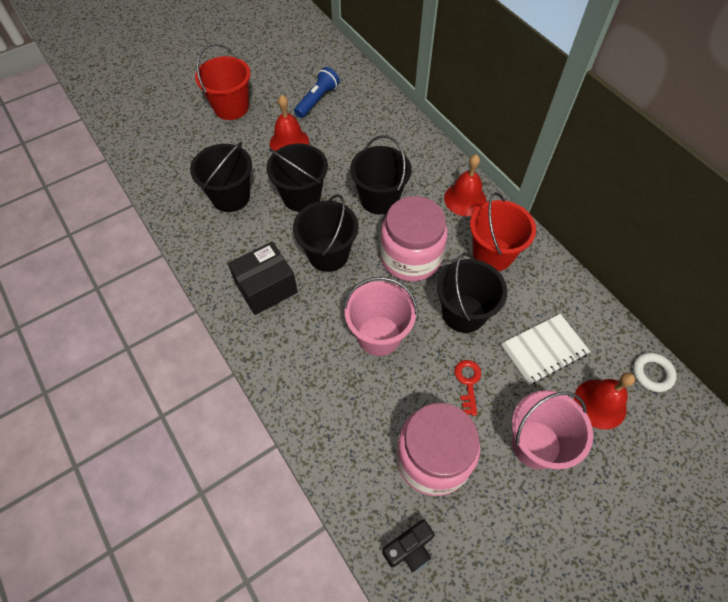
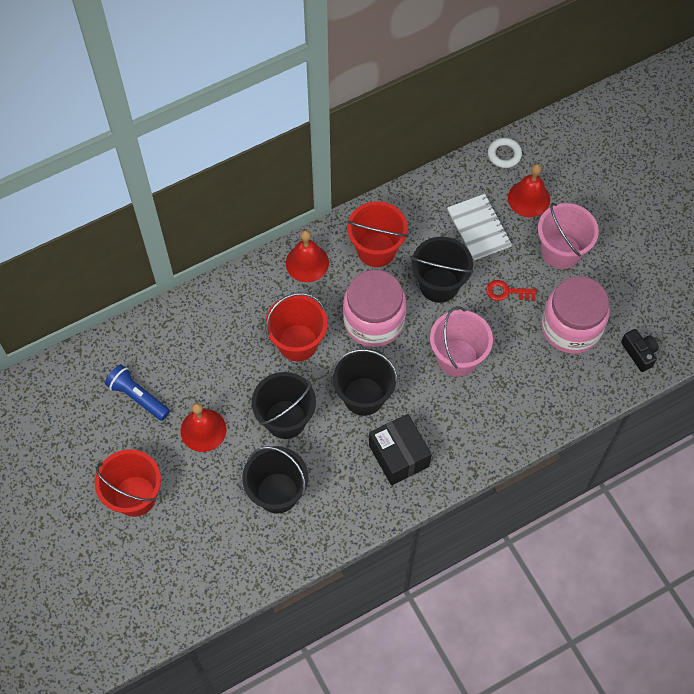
camera: 85 degrees left, 5 degrees up
(379, 199) = (298, 342): black bucket -> red bucket

